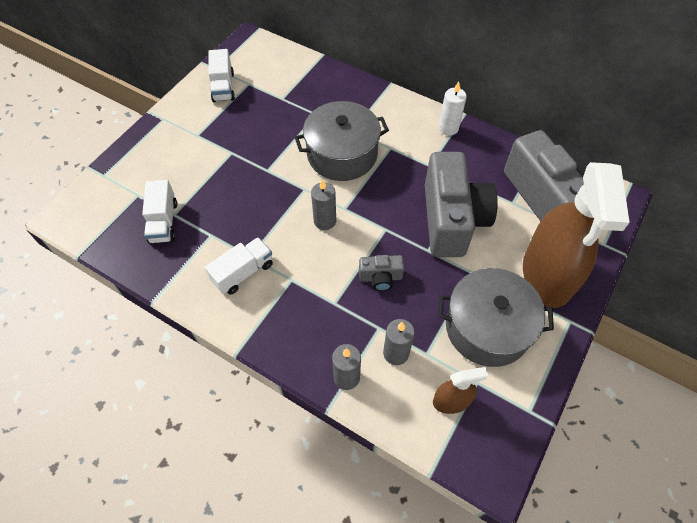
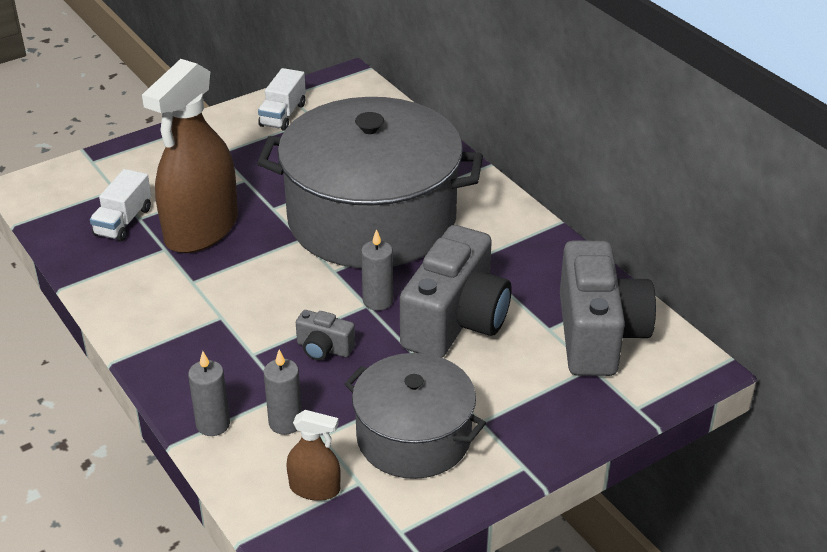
camera: 25 degrees right, 20 degrees down
(243, 273) = (173, 293): white truck -> none
(325, 221) = (301, 275): grey candle -> grey candle (378, 301)
(342, 154) = (372, 218): grey pot -> grey pot, size x1.79
(448, 128) = (526, 230): white candle -> none
(547, 274) = (533, 412): brown spray bottle -> brown spray bottle (201, 229)

